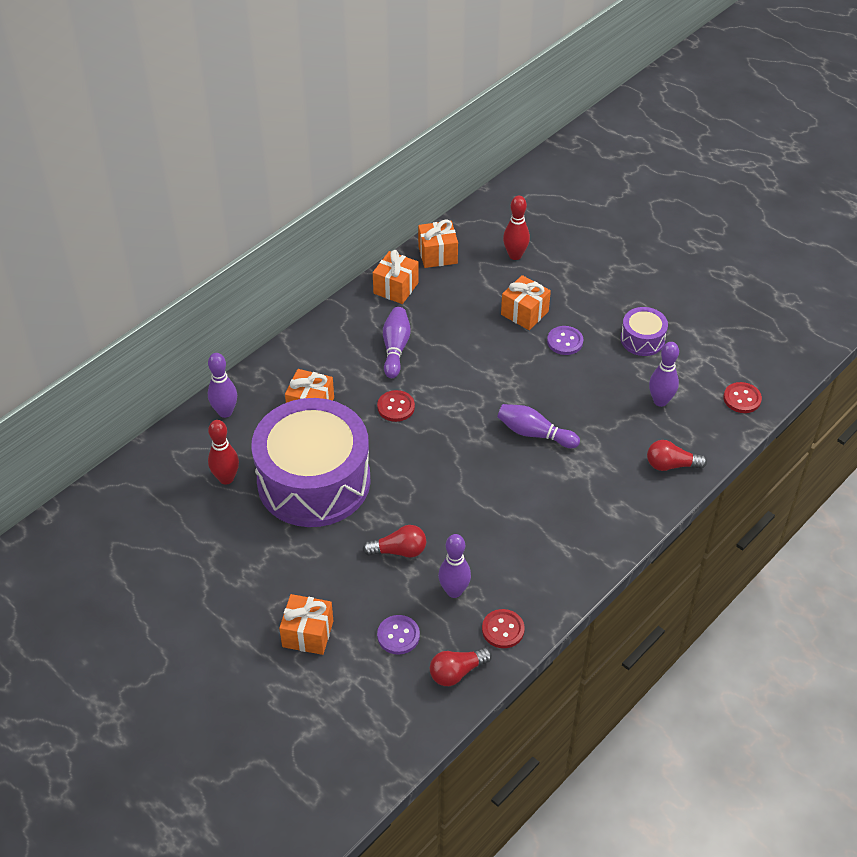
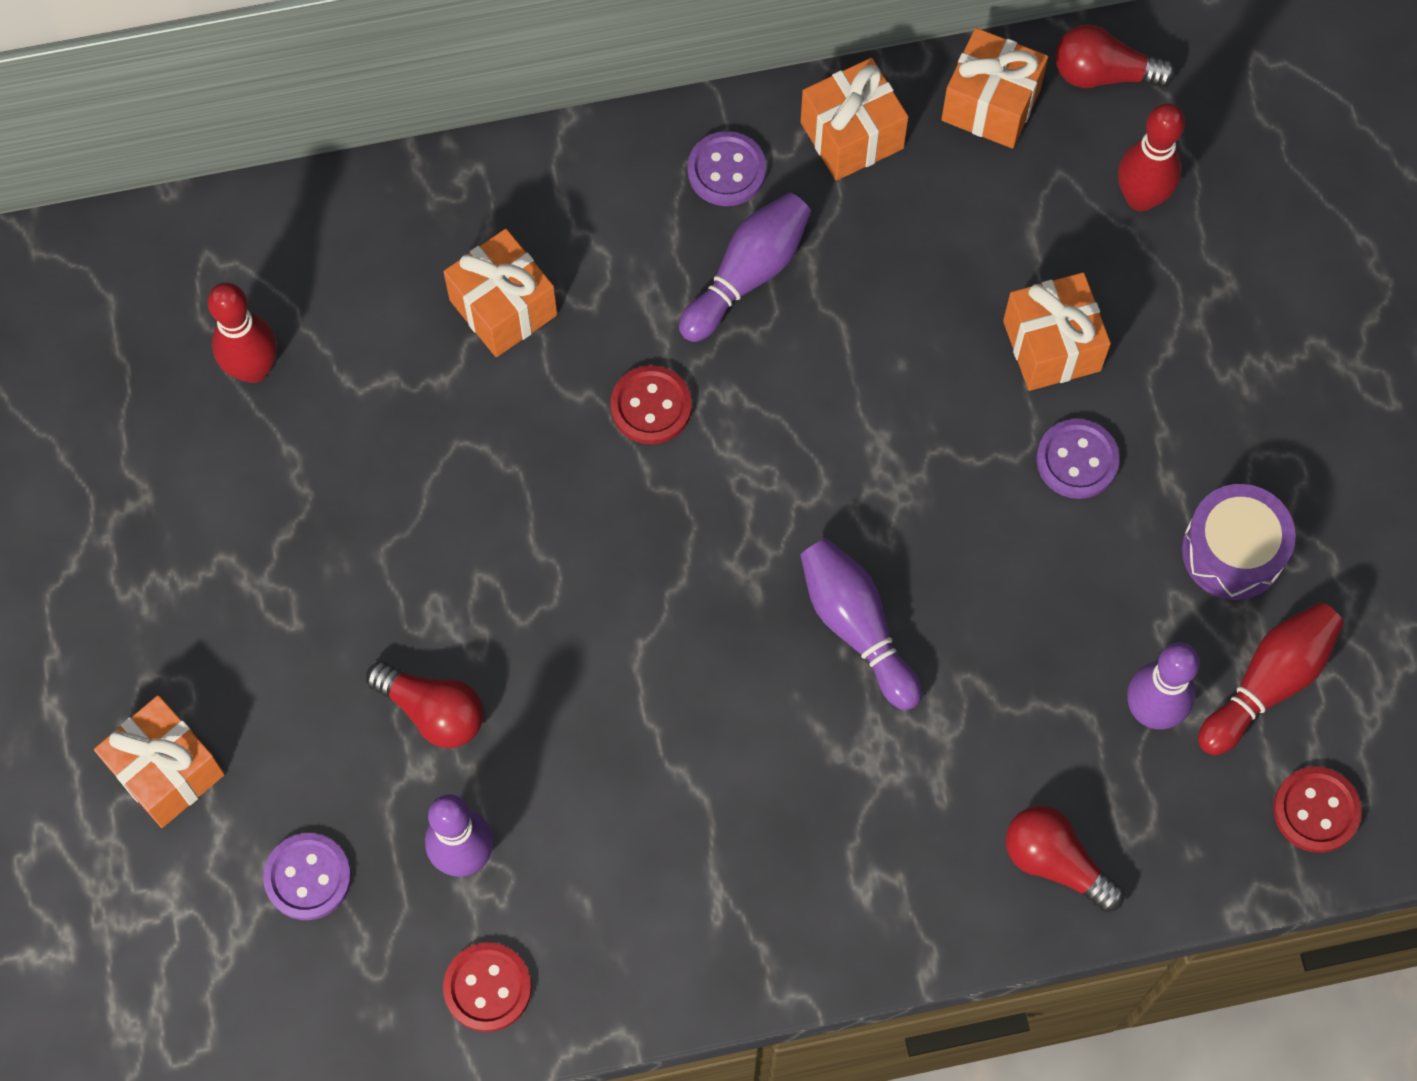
camera: 35 degrees right, 20 degrees up
(225, 412) = (349, 225): purple bowling pin -> none
(314, 481) = (394, 471): purple drum -> none
(359, 321) = (726, 170): none -> purple button
(457, 672) = (350, 1014): red light bulb -> red light bulb (1103, 74)
(690, 370) = (1268, 682): none -> red bowling pin

